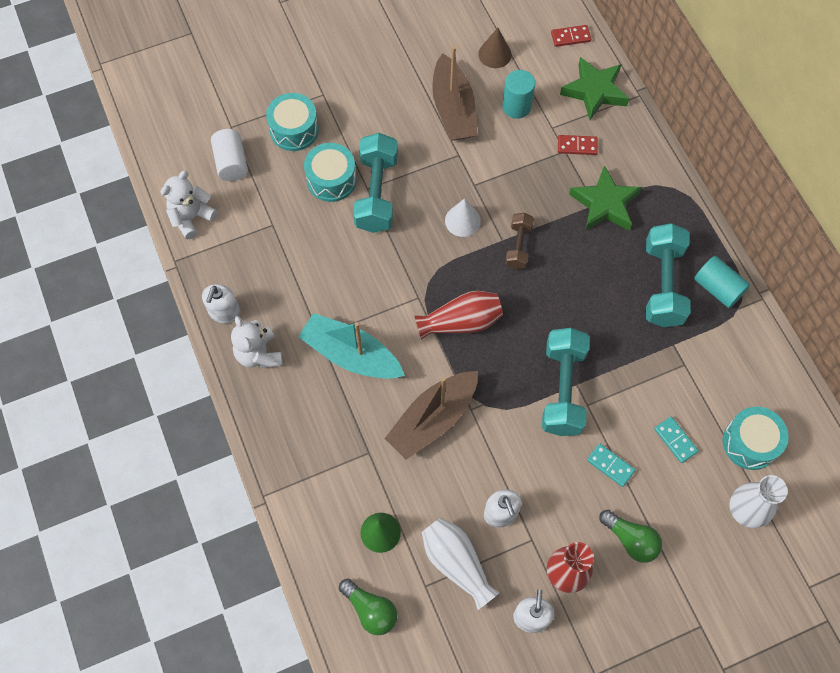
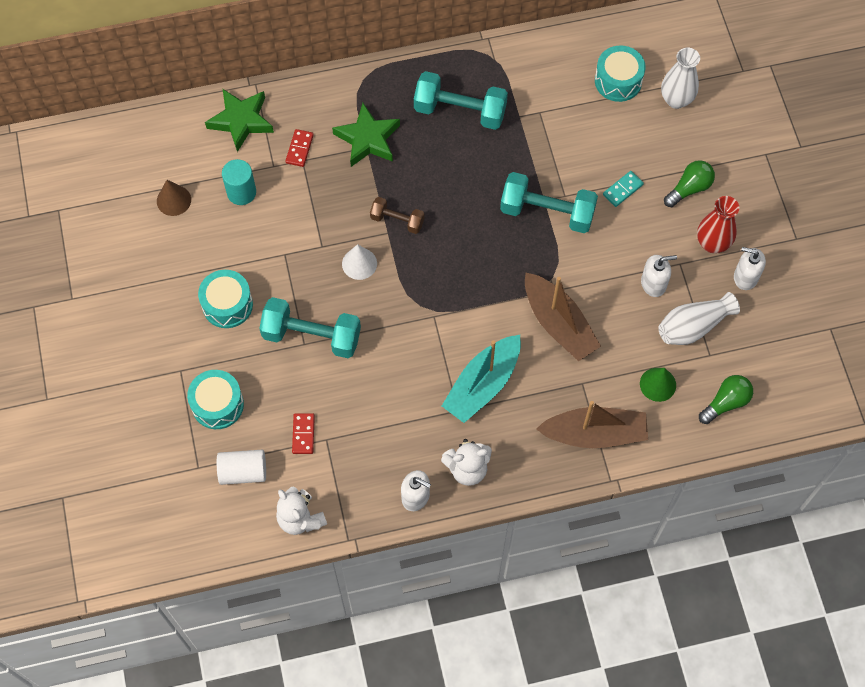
camera: 80 degrees left, 0 degrees up
(331, 180) = (286, 376): turquoise drum -> turquoise drum (227, 305)
(453, 109) = (230, 249): brown boat -> brown boat (594, 433)
(461, 322) = (466, 284): red vase -> none
(570, 37) = (171, 128): red domino -> red domino (303, 434)
(675, 440) = (607, 135): turquoise domino -> none
(718, 288) = (472, 69): turquoise cylinder -> none

